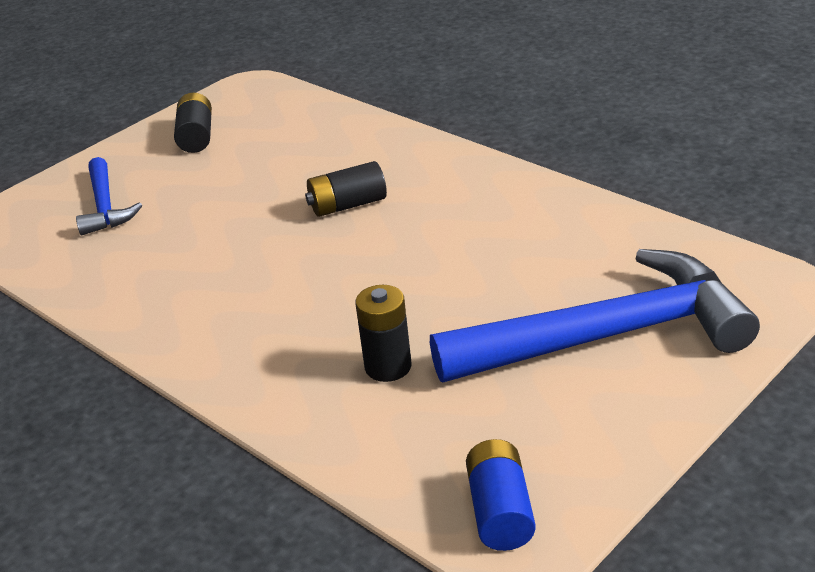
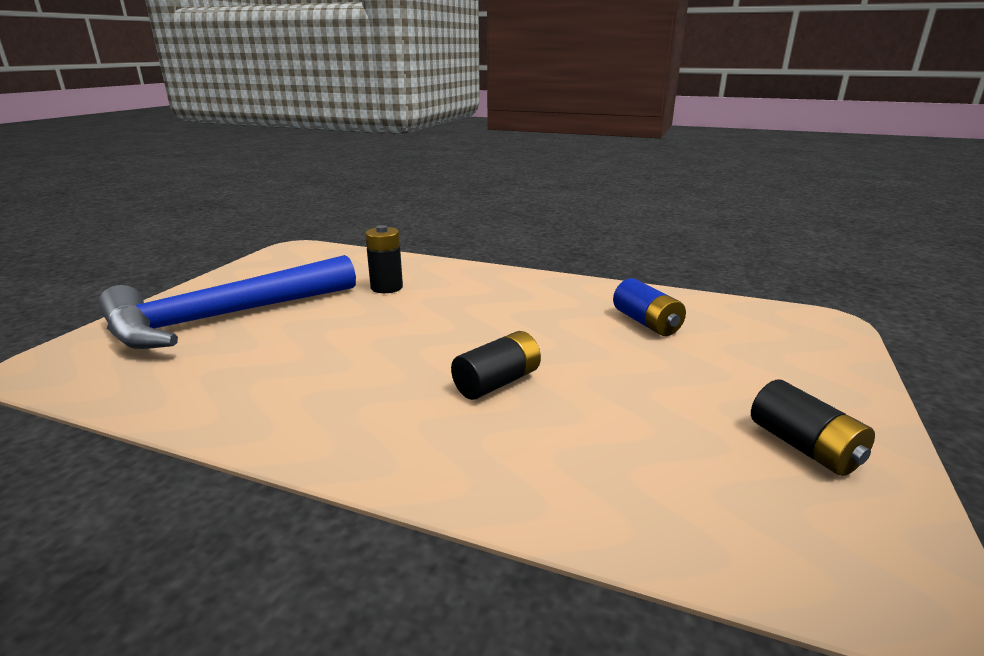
camera: 155 degrees right, 10 degrees down
(105, 206) = (750, 349): blue hammer -> none
(500, 511) = (304, 254): blue battery -> blue battery (646, 323)

